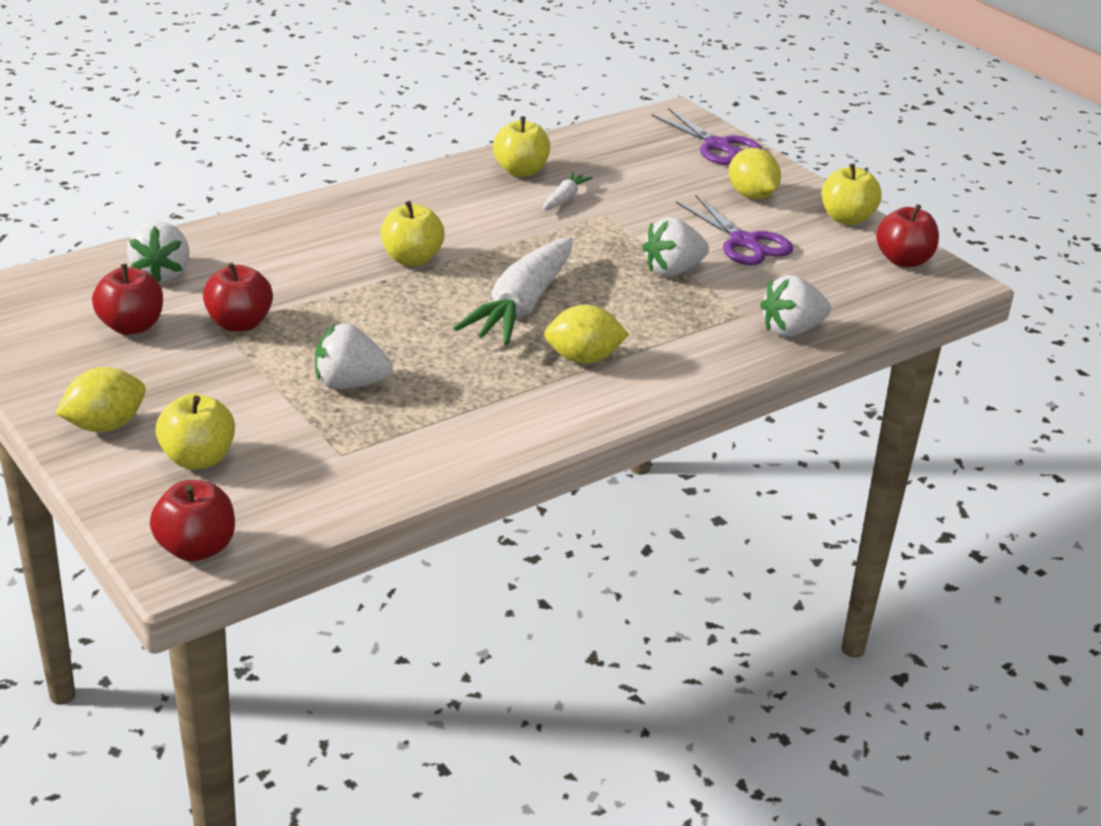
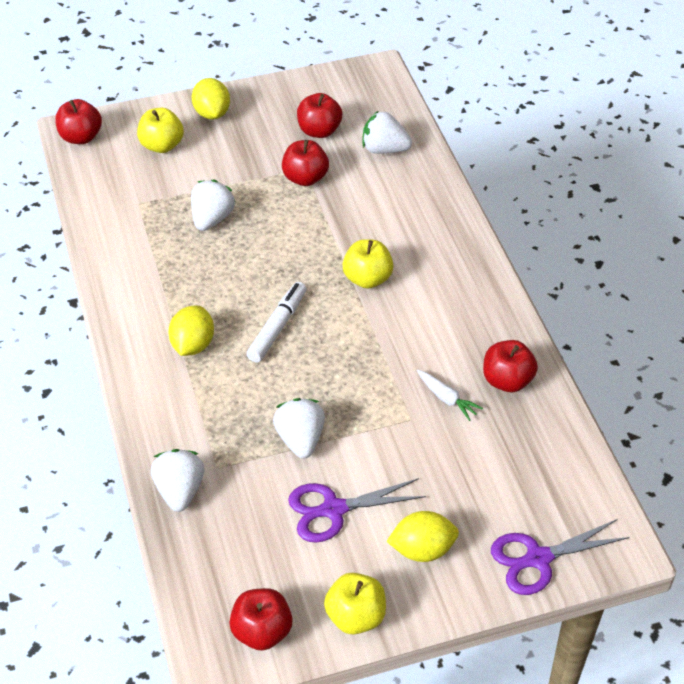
camera: 110 degrees right, 15 degrees up
(521, 171) = (507, 380): yellow apple -> red apple
(521, 306) = (277, 327): white carrot -> white marker

